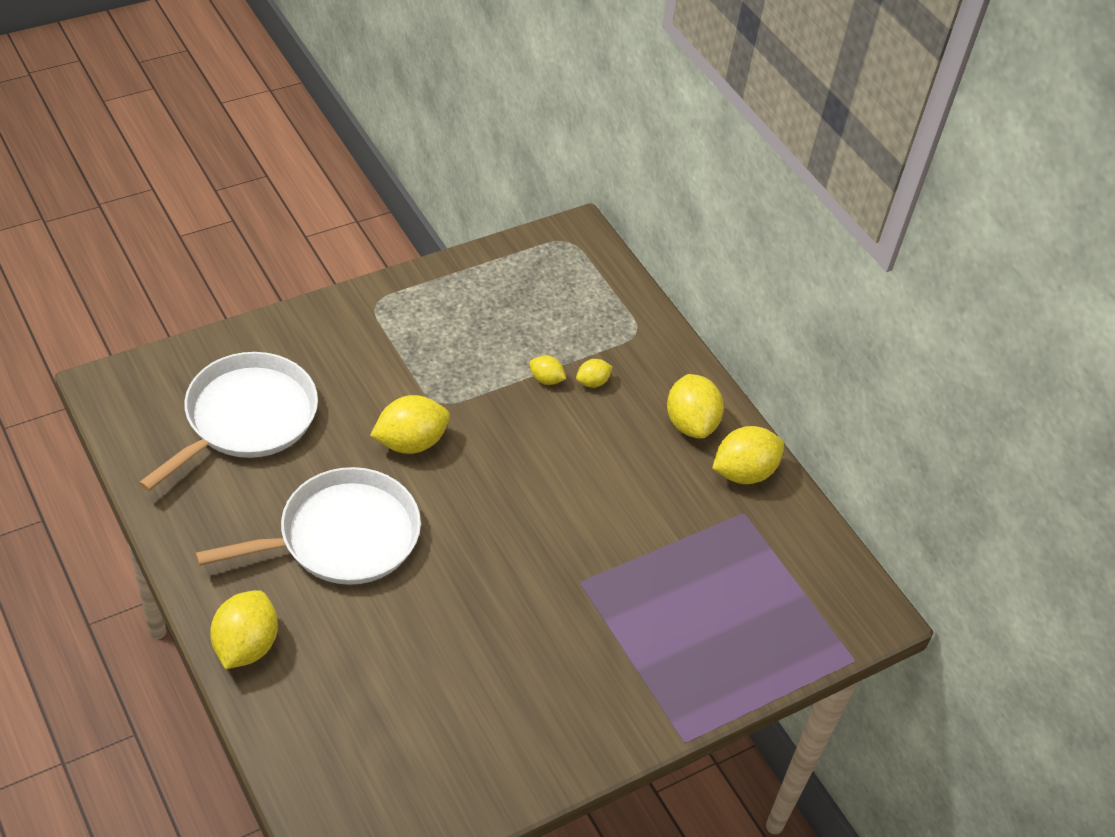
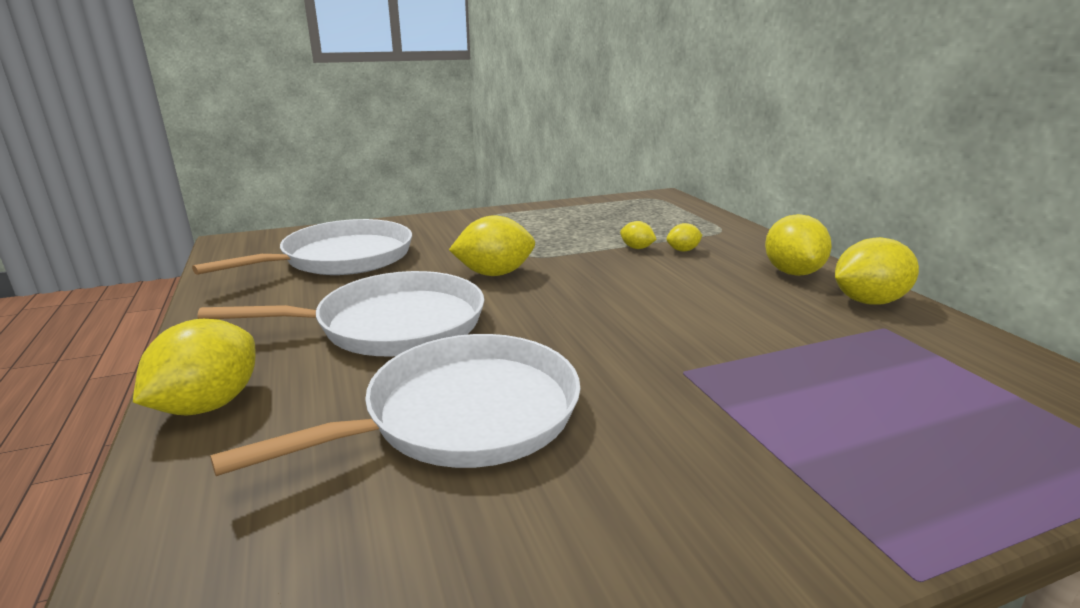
camera: 15 degrees right, 25 degrees down
(429, 641) = (463, 414): none -> white pan

